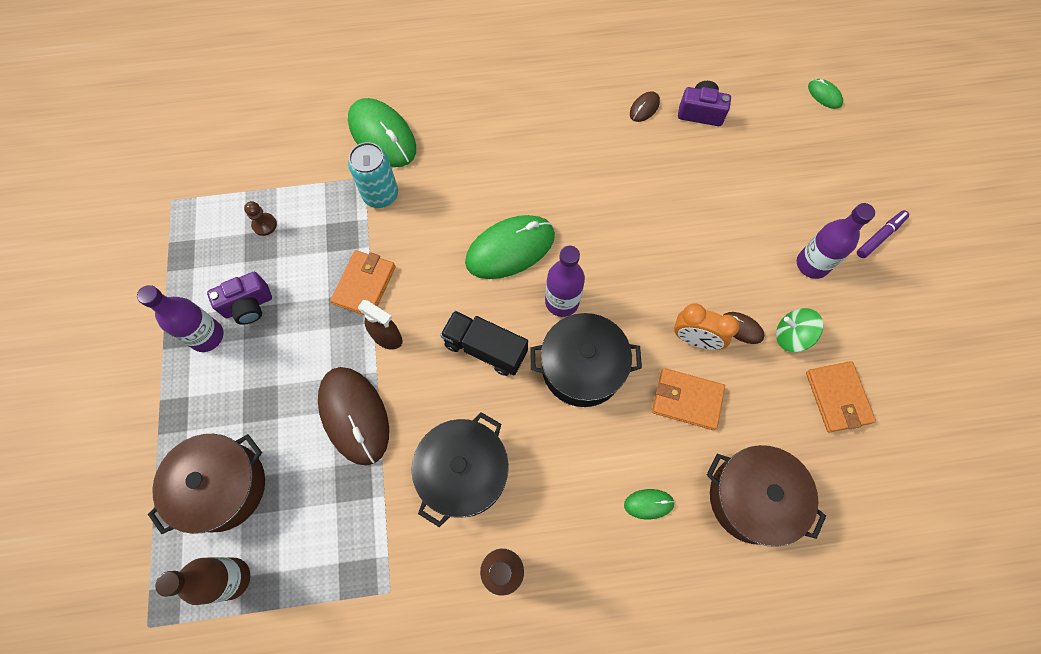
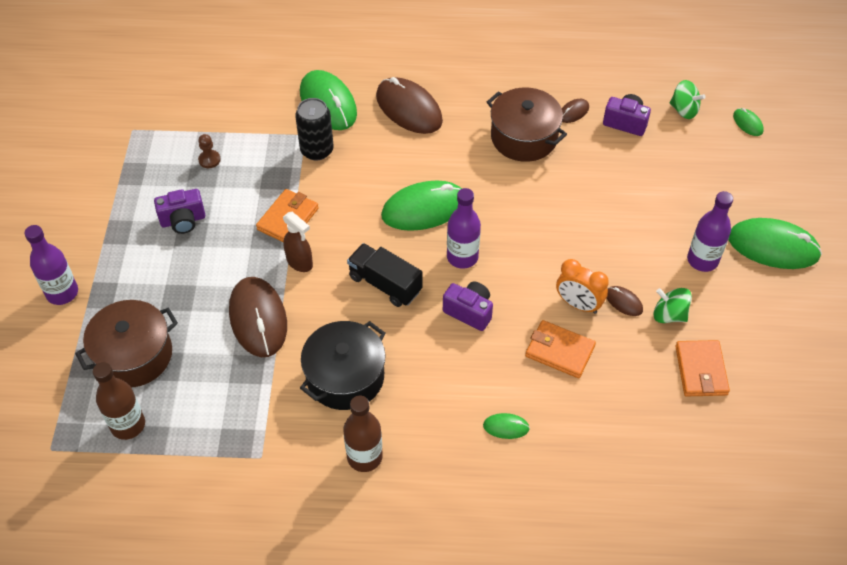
camera: 10 degrees right, 15 degrees down
(207, 336) = (142, 239): purple bottle -> purple bottle (62, 293)
(380, 195) = (317, 150): turquoise can -> black can
(470, 129) = (409, 109): none -> brown mouse
(582, 368) = (469, 312): black pot -> purple camera
(752, 498) = (602, 437): brown pot -> brown pot (524, 137)
(757, 89) = (684, 110): none -> green spinning top
(880, 236) = (773, 246): purple marker -> green mouse

